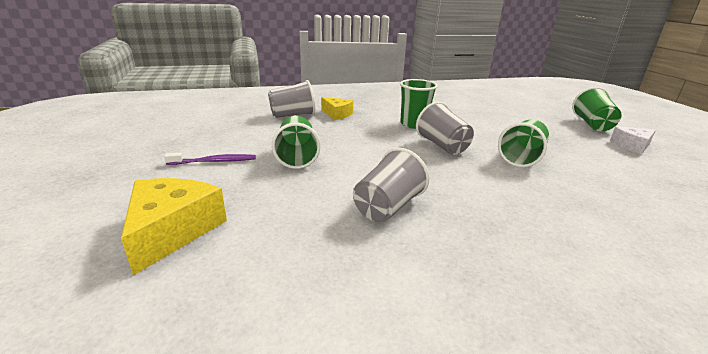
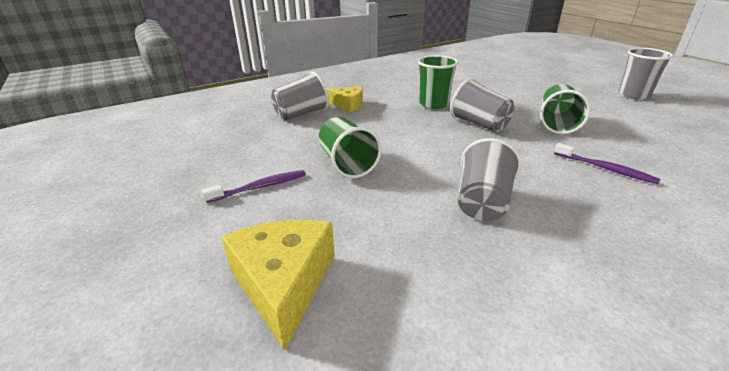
camera: 15 degrees left, 5 degrees up
(537, 203) = (605, 168): none -> purple toothbrush
(592, 124) = (587, 79): green cup -> none
(632, 146) = (633, 95): white cheese -> grey cup

